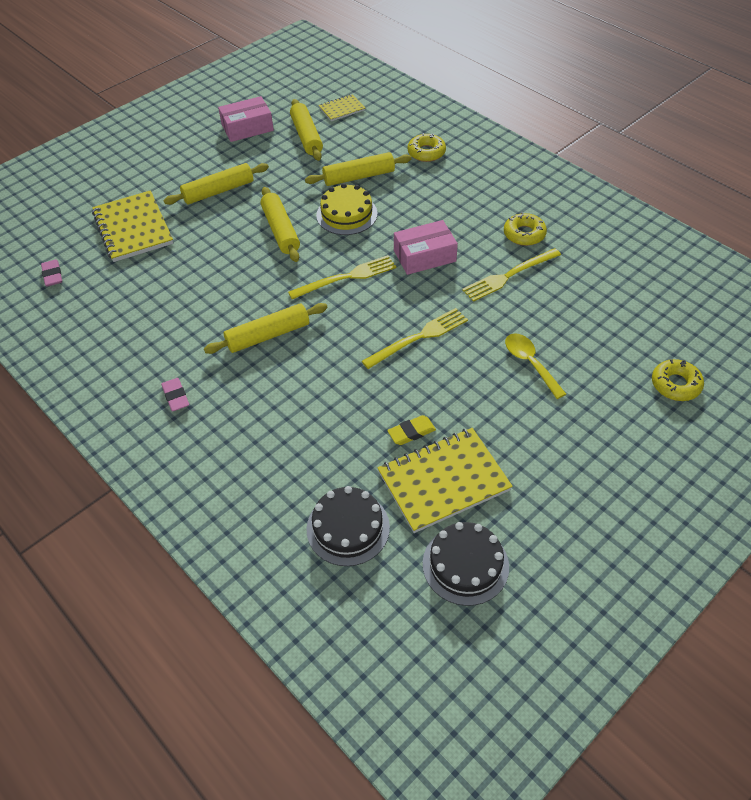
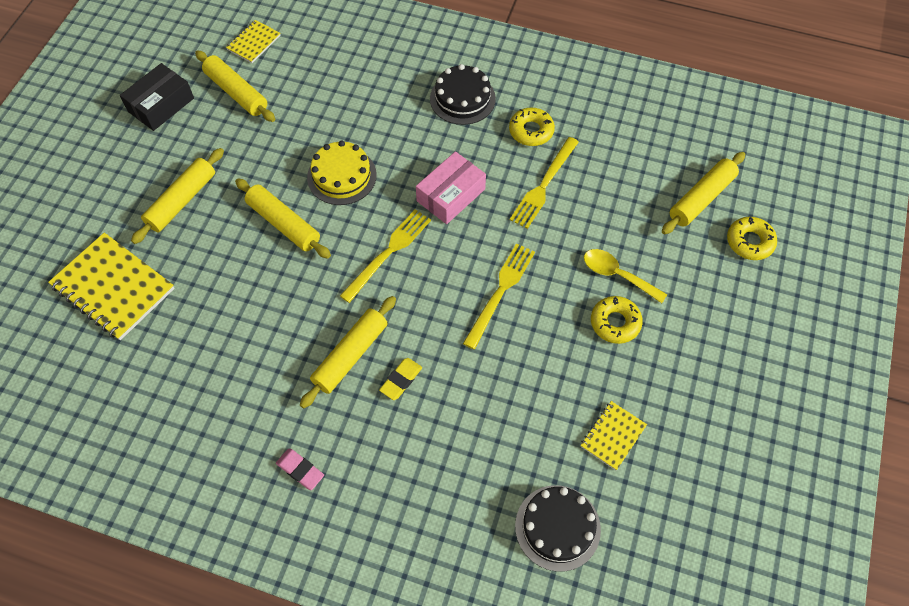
camera: 30 degrees left, 10 degrees up
(52, 275) = (58, 387): pink eraser -> none
(247, 128) = (161, 105): pink box -> black box
(359, 177) = (326, 124): yellow rolling pin -> yellow rolling pin (701, 198)
(411, 432) = (554, 399): yellow eraser -> yellow eraser (401, 380)
(426, 152) = (378, 67): yellow donut -> yellow donut (615, 323)
(443, 481) = (613, 436): yellow notebook -> yellow notebook, size x0.53
(465, 565) = (679, 510): black cake -> black cake (462, 98)

